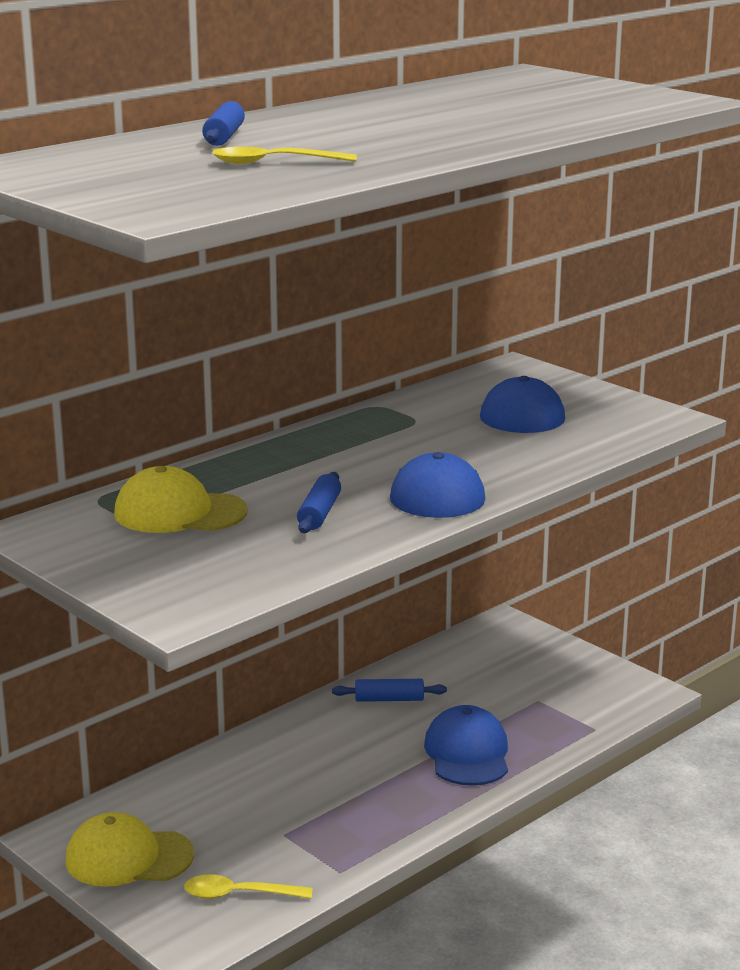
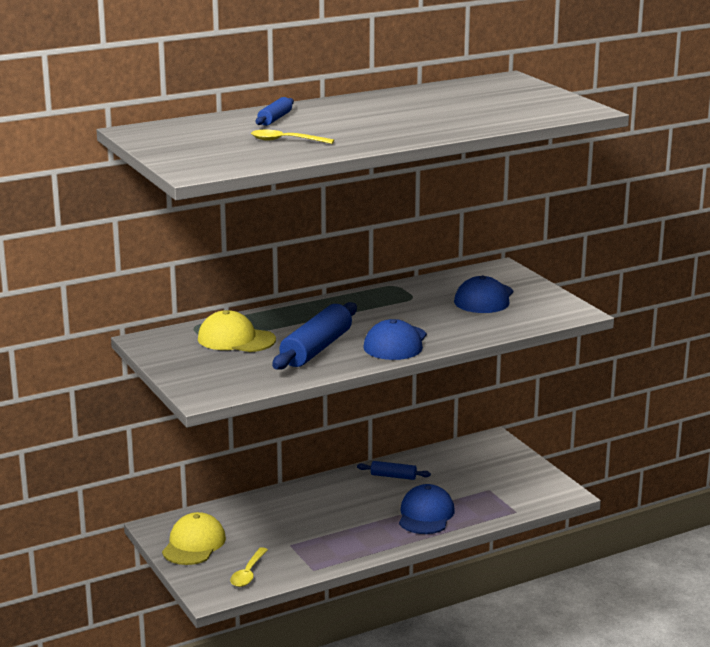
camera: 15 degrees right, 0 degrees up
(128, 857) = (194, 544): yellow cap -> yellow cap turned 90 degrees clockwise
(239, 894) = (248, 573): yellow spoon -> yellow spoon turned 90 degrees counterclockwise
(319, 513) = (316, 349): blue rolling pin -> blue rolling pin, size x1.95

